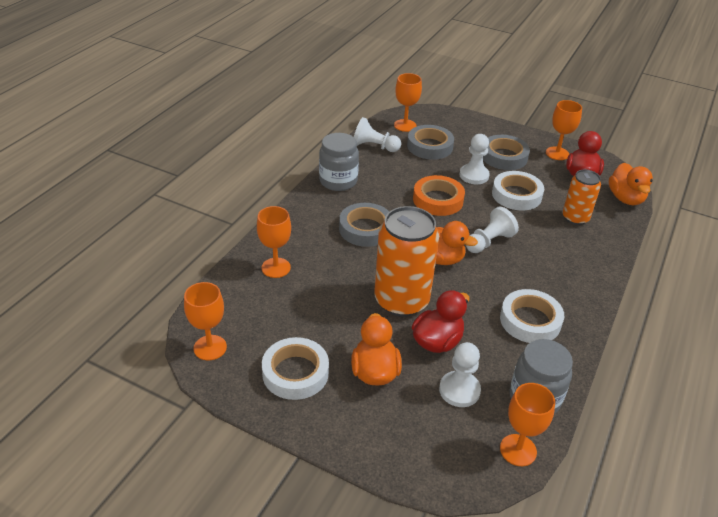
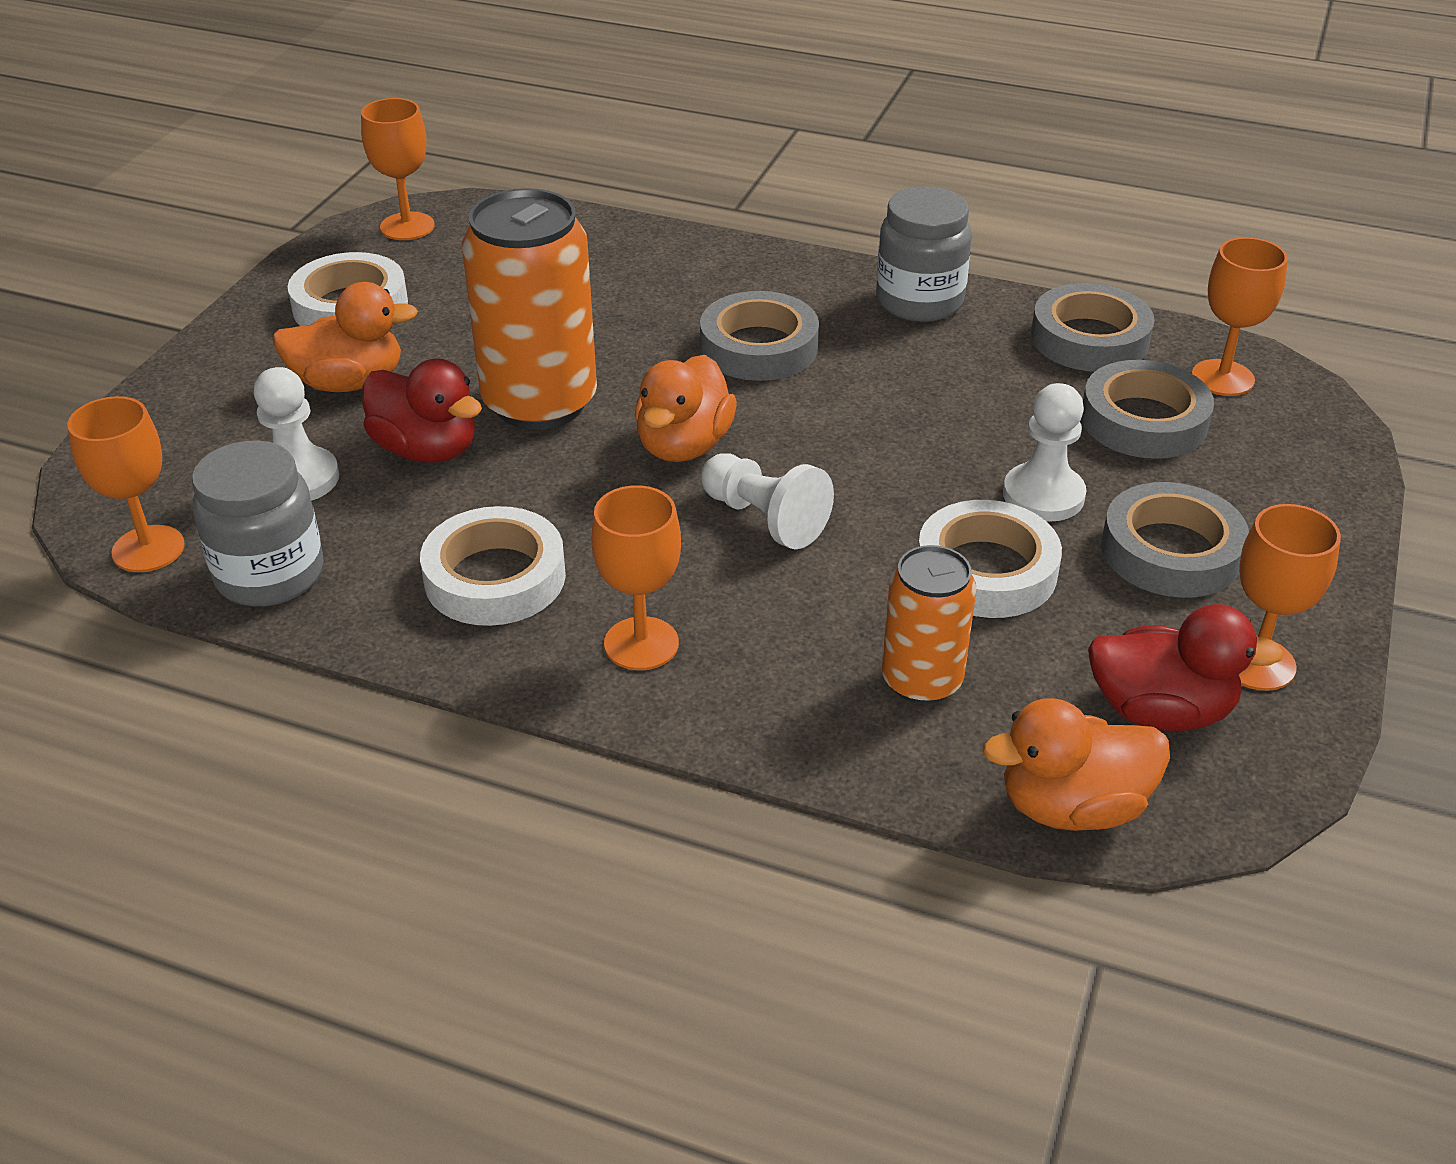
camera: 85 degrees right, 0 degrees up
(276, 268) = (612, 260): orange goblet -> orange goblet (641, 644)
(374, 147) = (1089, 338): white pawn -> grey tape
(438, 200) = (906, 439): orange tape -> none

